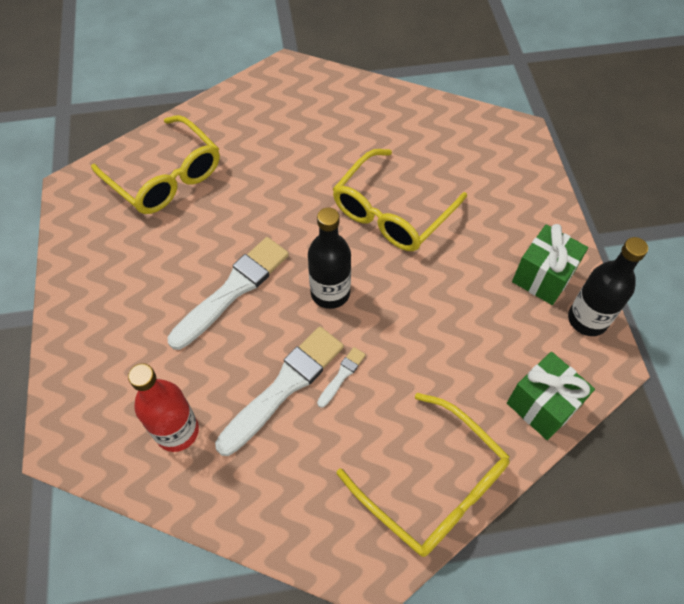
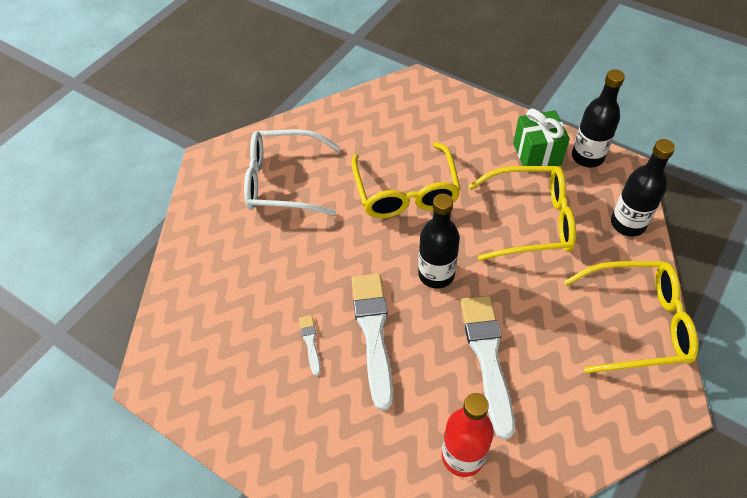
camera: 45 degrees left, 5 degrees down
(165, 177) = (218, 305): yellow glasses -> yellow glasses (531, 221)
(314, 127) = (283, 181): none -> white glasses
(342, 375) = (510, 315): white brush -> white brush (310, 342)
(542, 405) = (627, 224): green gift -> black bottle

